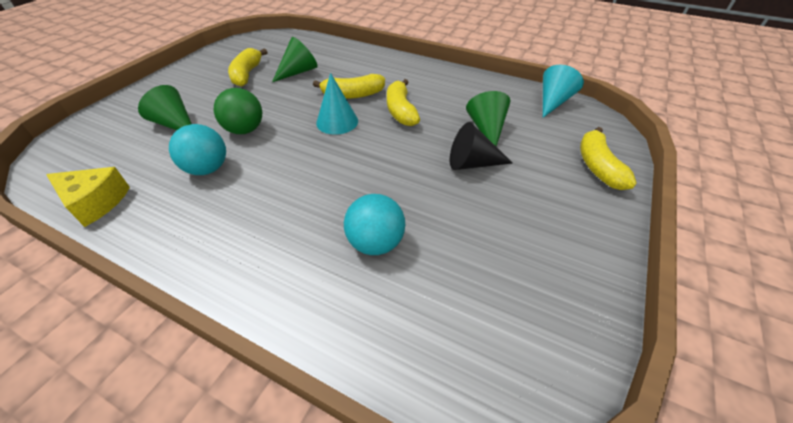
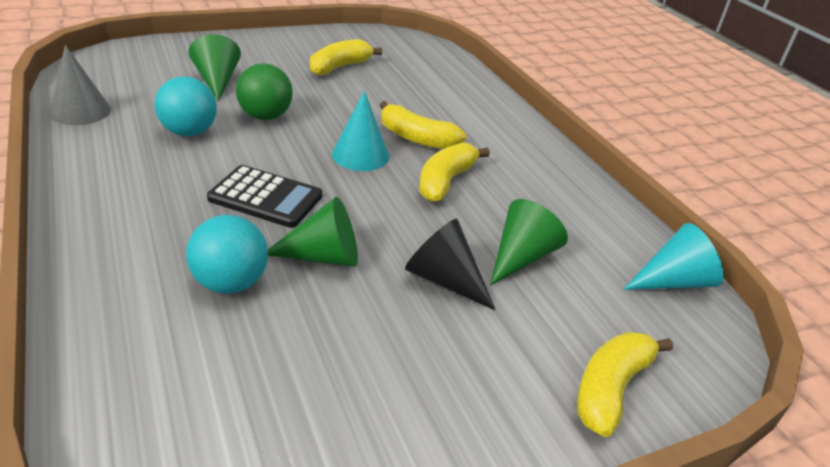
camera: 35 degrees right, 10 degrees down
(95, 202) = (80, 111): yellow cheese -> grey cone
(298, 72) = (394, 88): green cone -> green cone (323, 256)
(320, 179) = (265, 197): none -> black calculator

